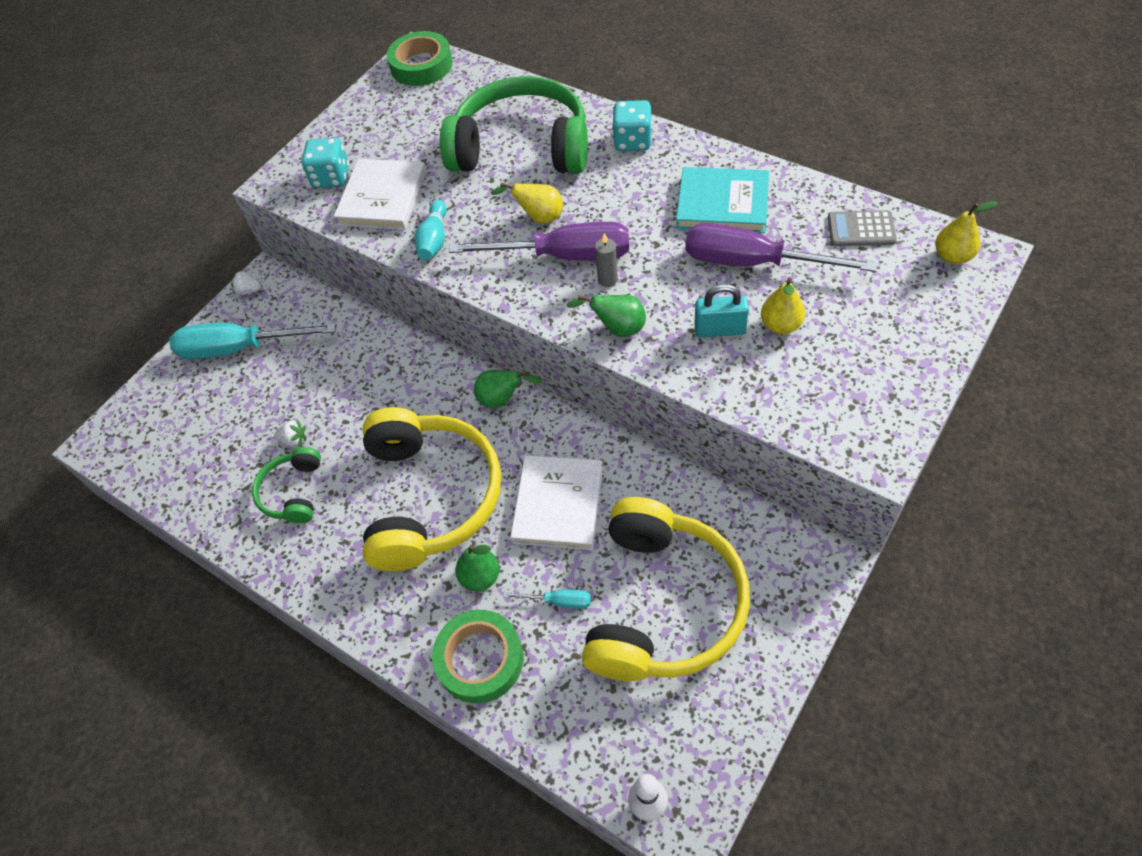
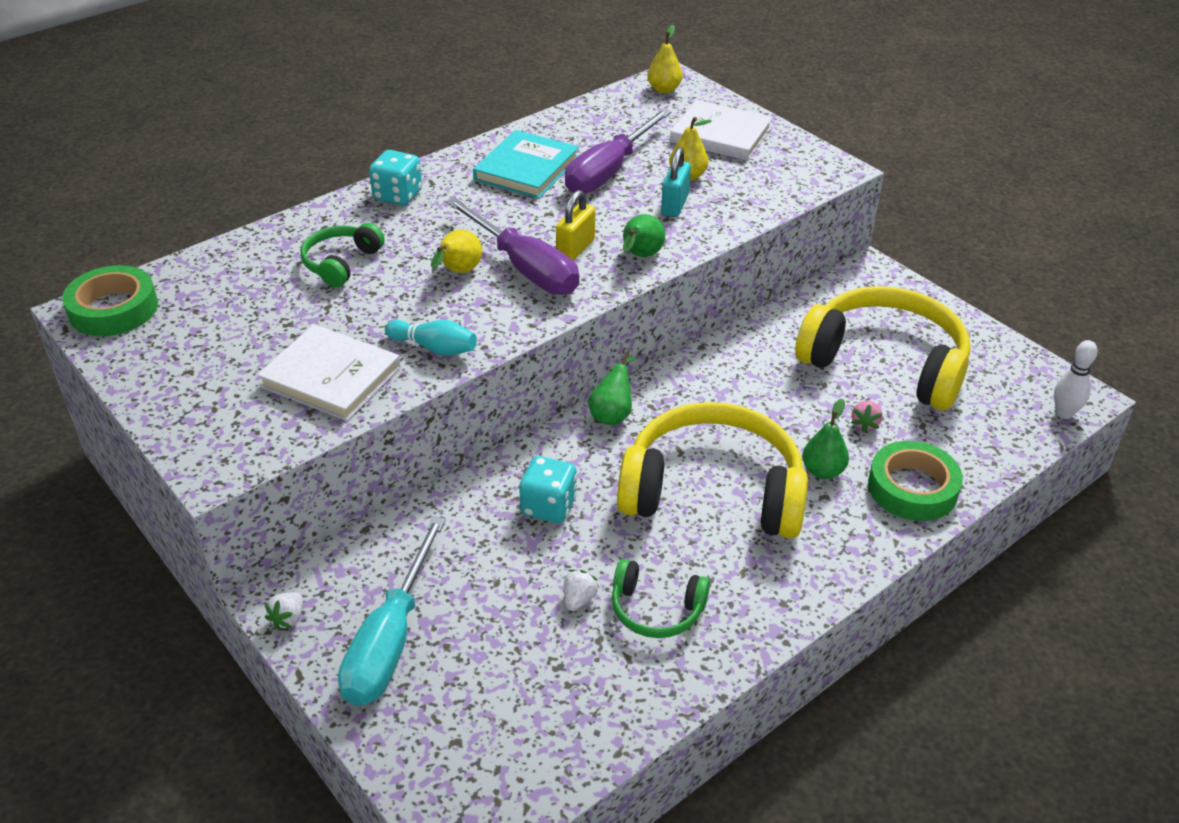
camera: 80 degrees left, 15 degrees down
(331, 177) = (253, 415): turquoise dice -> turquoise dice (548, 506)
(521, 148) = (341, 263): green headphones -> green headphones, size x0.48
(558, 504) = (759, 402): white book -> white book (721, 135)
(558, 601) = (865, 424): turquoise screwdriver -> pink strawberry
(563, 256) = (524, 268): purple screwdriver -> purple screwdriver turned 120 degrees clockwise
(607, 279) = (575, 249): grey candle -> yellow padlock
(861, 229) = (608, 116): grey calculator -> none

